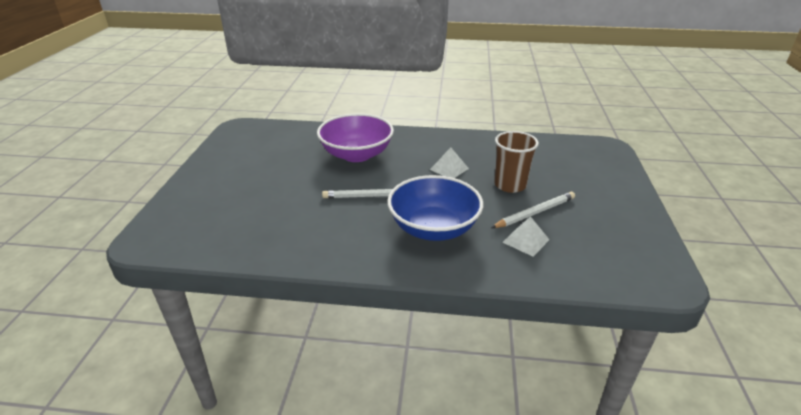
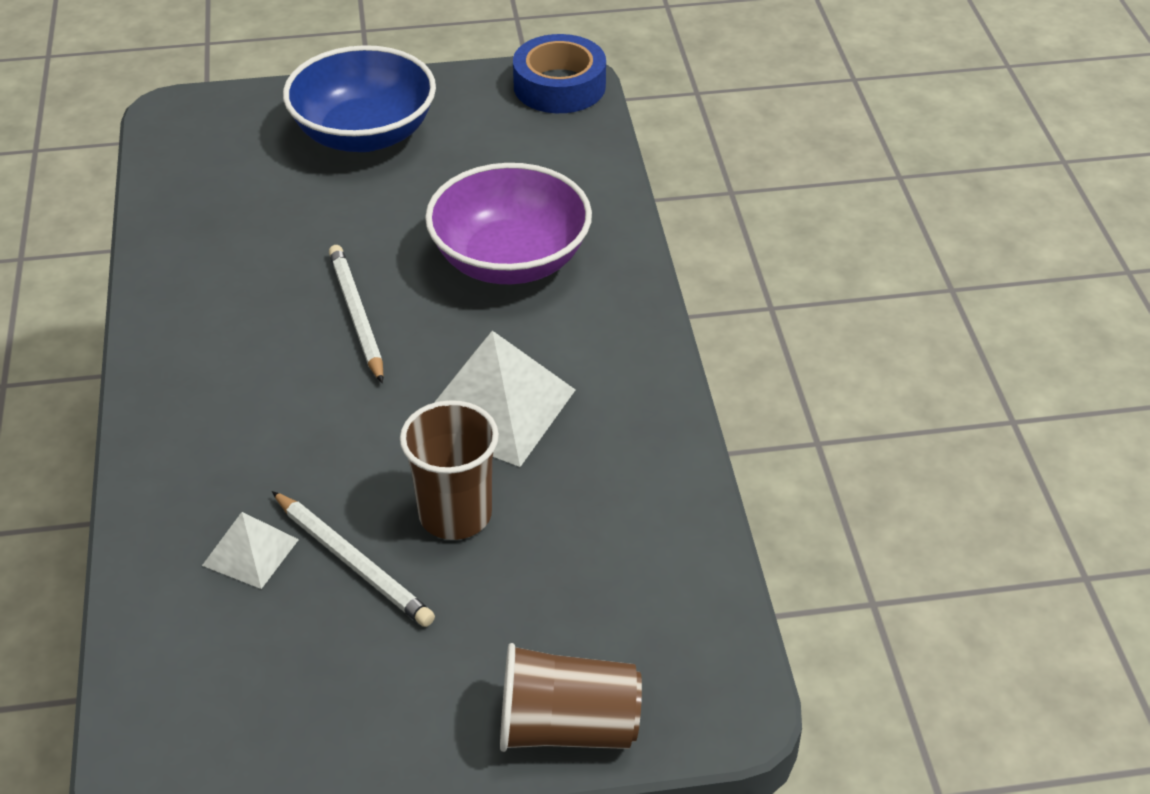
camera: 75 degrees right, 10 degrees up
(243, 129) = (559, 86): none -> blue tape
(433, 228) = (267, 416): blue bowl -> blue bowl (364, 134)
(449, 169) = (495, 407): white pyramid -> white pyramid, size x1.85
(620, 175) = (567, 728): none -> brown cup

